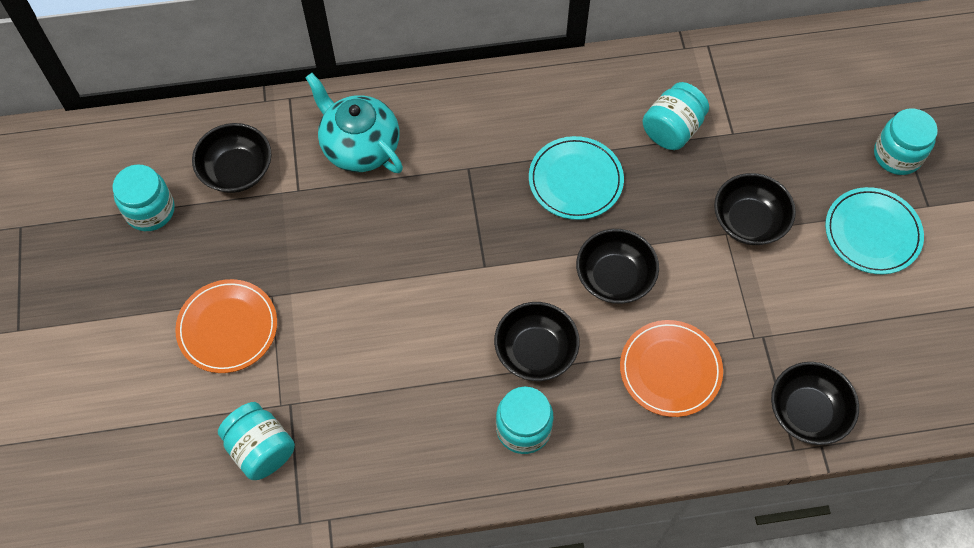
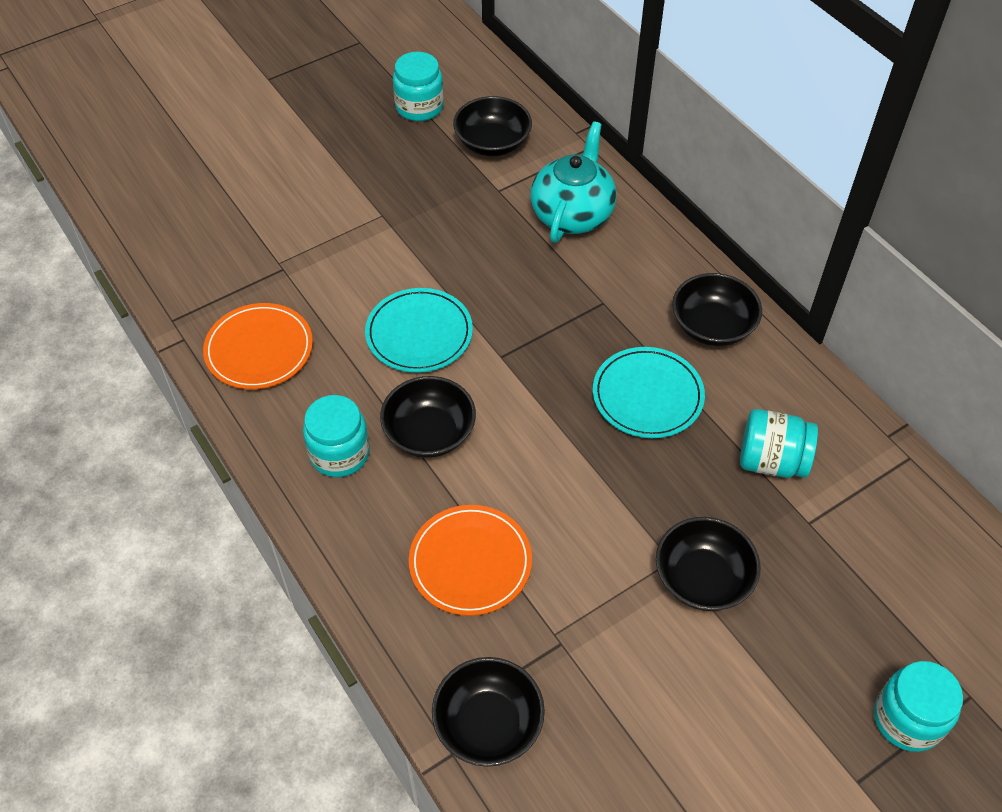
camera: 65 degrees right, 10 degrees down
(227, 328) = (335, 199): orange plate -> orange plate (259, 349)
(261, 449) = (230, 266): turquoise jar -> none
(614, 277) = (553, 471): black bowl -> black bowl (712, 326)
(872, 233) = (773, 723): turquoise plate -> turquoise plate (419, 333)

